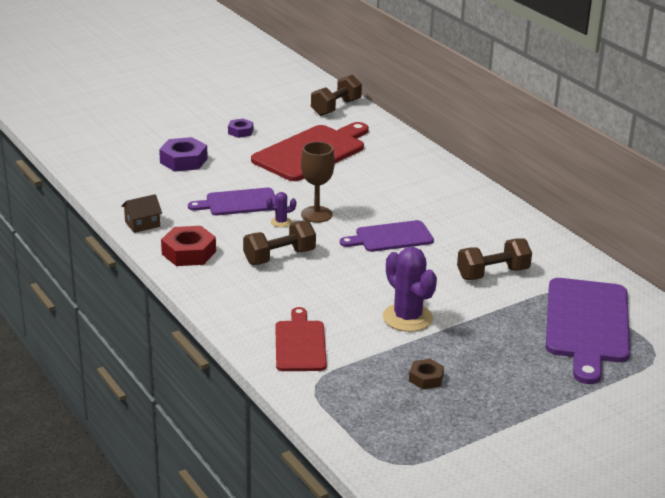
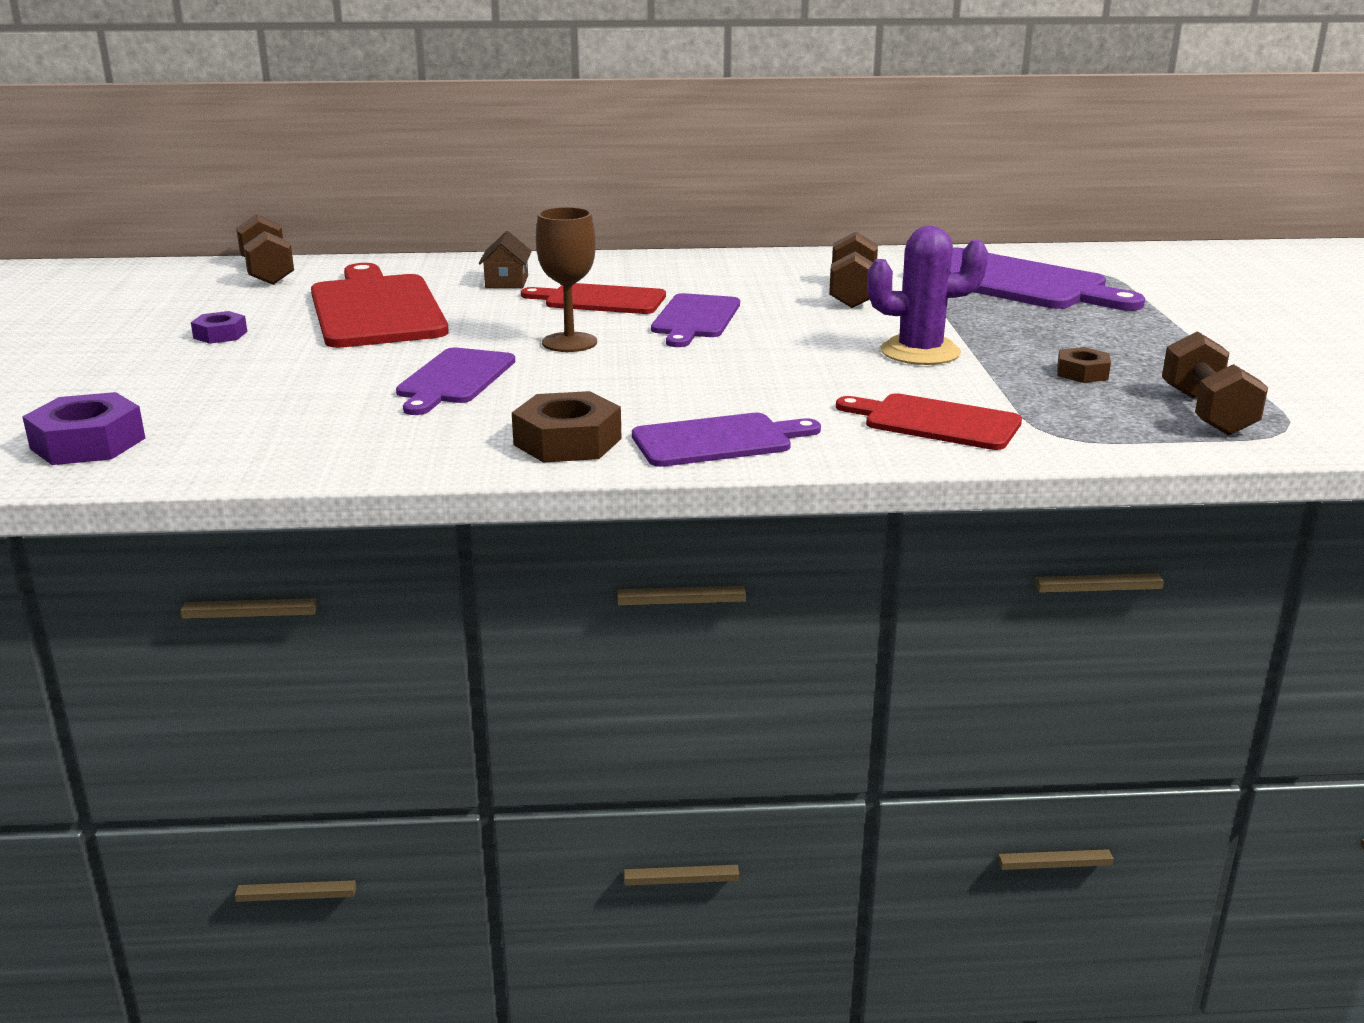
camera: 60 degrees left, 5 degrees down
(142, 224) = (413, 457): brown house -> brown house (507, 282)
(183, 161) = (240, 388): purple nut -> purple nut (88, 443)
(188, 253) = (567, 442): red nut -> brown nut
(222, 289) = (718, 441): none -> purple cutting board
(279, 257) = (665, 386): brown dumbbell -> brown dumbbell (1206, 412)
(281, 222) = (559, 366): purple cactus -> none
(392, 202) = (600, 300): none -> red cutting board

